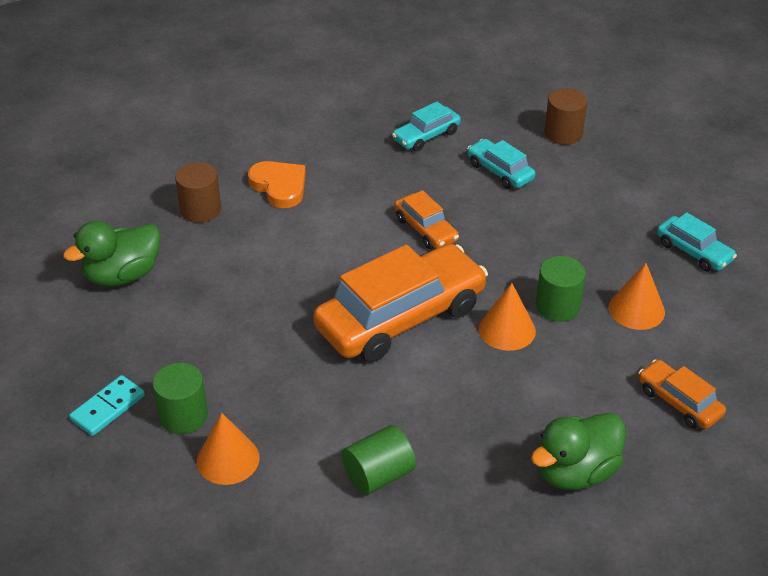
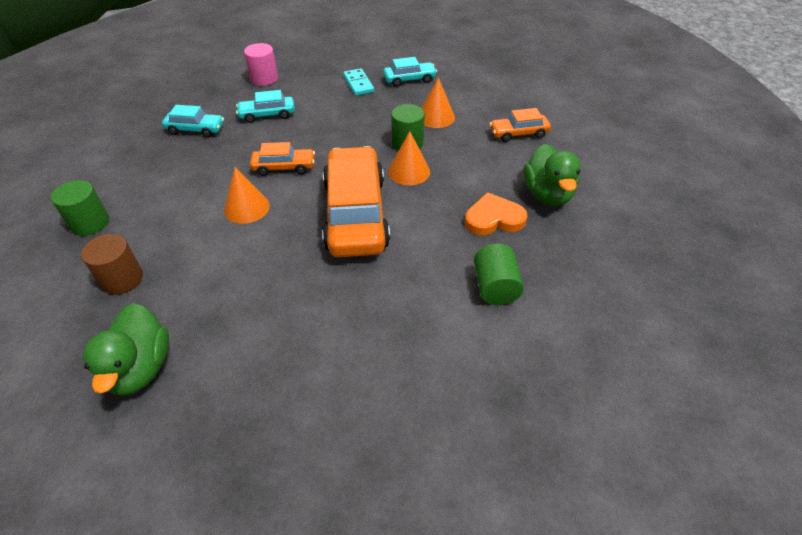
camera: 60 degrees left, 5 degrees up
(108, 408) = (297, 446): turquoise domino -> turquoise domino (358, 84)
(183, 416) = (351, 388): green cylinder -> green cylinder (90, 223)
(228, 459) = (422, 375): orange cone -> orange cone (246, 207)
(279, 186) = (154, 221): orange heart -> orange heart (494, 219)
(426, 136) = (195, 129): turquoise car -> turquoise car turned 75 degrees counterclockwise
(563, 133) = (264, 78): brown cylinder -> pink cylinder

